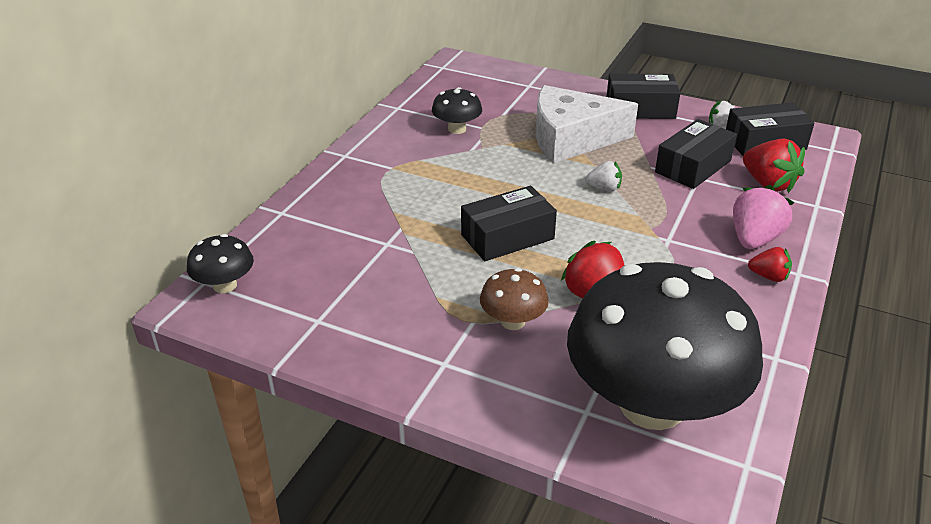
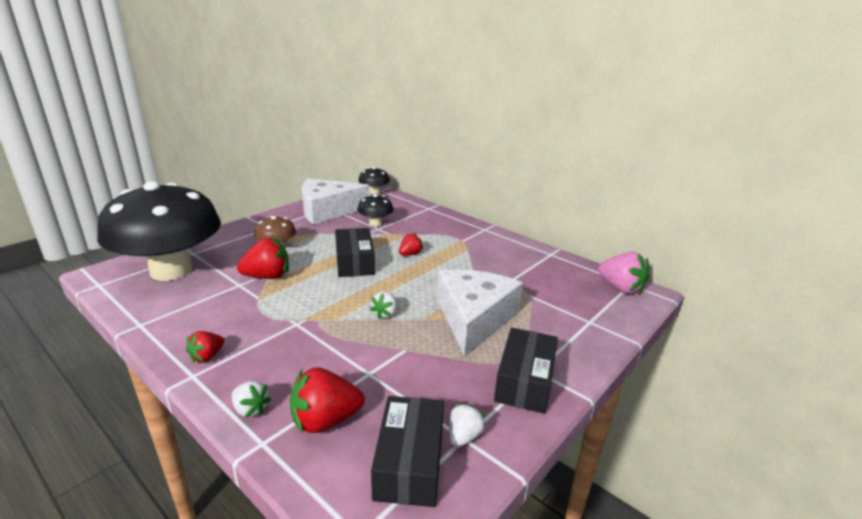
camera: 105 degrees right, 10 degrees down
(338, 316) = (328, 211): none -> white cheese
(457, 129) = (508, 270): black mushroom -> black mushroom (375, 223)
(457, 199) = (410, 254): none -> red strawberry
(693, 166) = (389, 377): black box -> none
(754, 239) = (254, 369): pink strawberry -> pink strawberry (620, 288)
(796, 223) = (250, 409): none -> white strawberry

